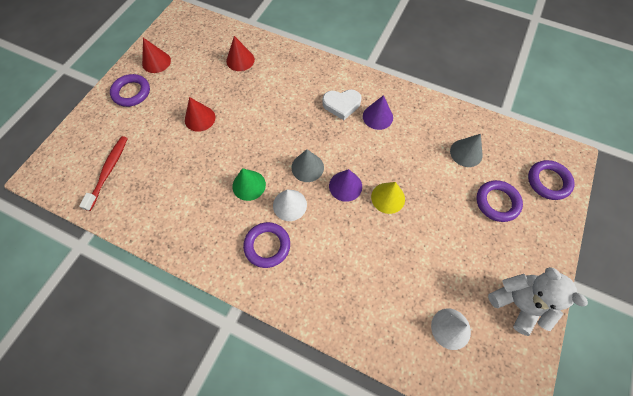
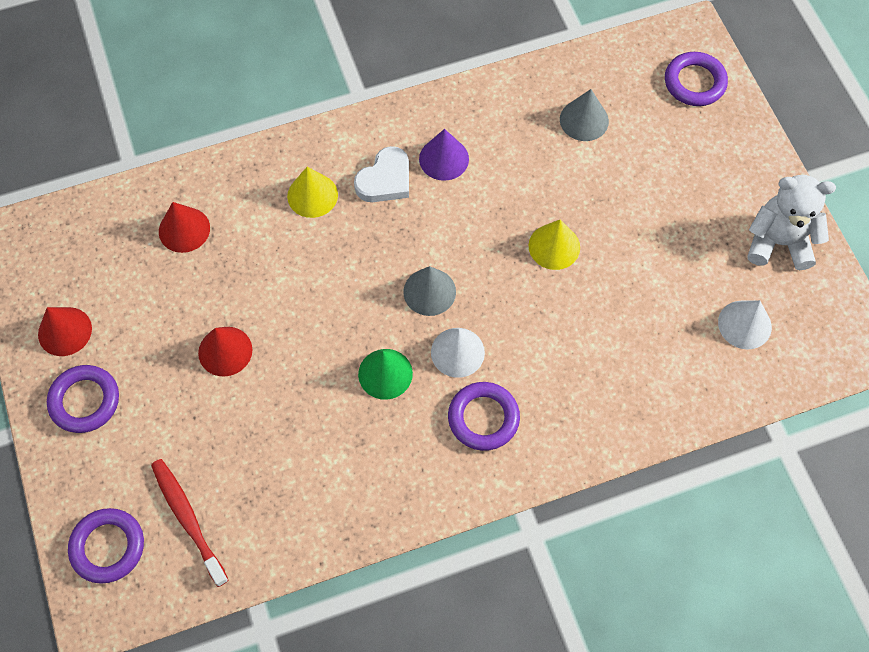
camera: 45 degrees left, 0 degrees up
(304, 87) = (312, 195): none -> yellow cone
(345, 186) = (495, 274): purple cone -> none
(497, 202) = (667, 151): purple ring -> purple ring (108, 547)

